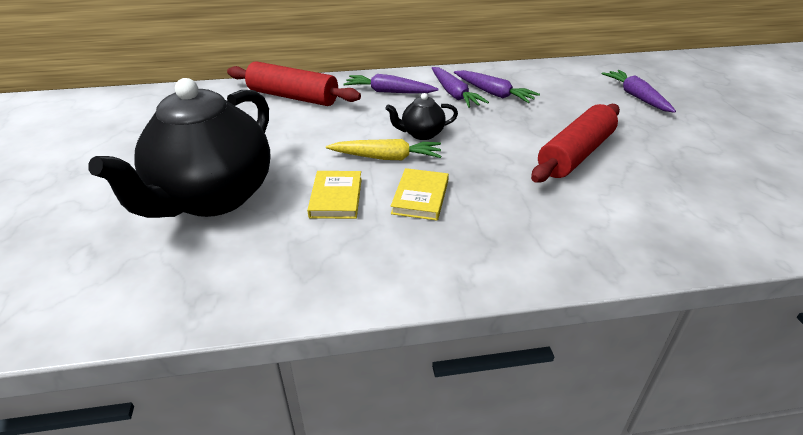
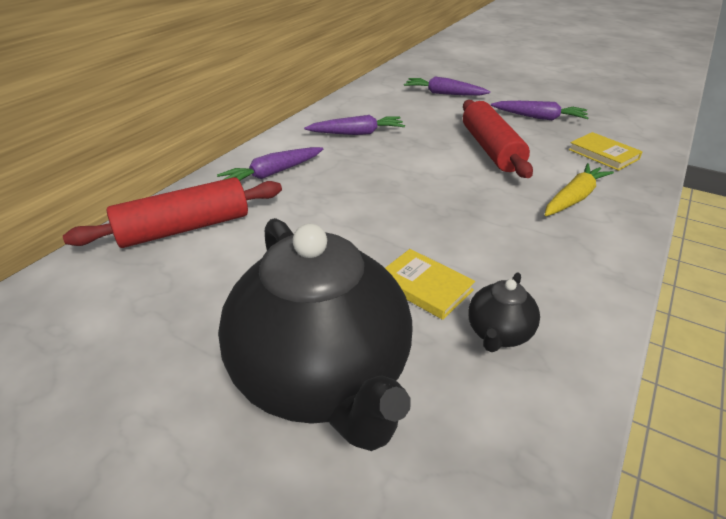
camera: 50 degrees left, 0 degrees up
(386, 158) = (389, 228): yellow carrot -> yellow carrot (574, 198)
(420, 197) = (475, 240): yellow book -> yellow book (603, 154)
(422, 134) = (374, 192): black teapot -> black teapot (498, 334)
(454, 94) = (330, 148): purple carrot -> purple carrot (539, 117)

